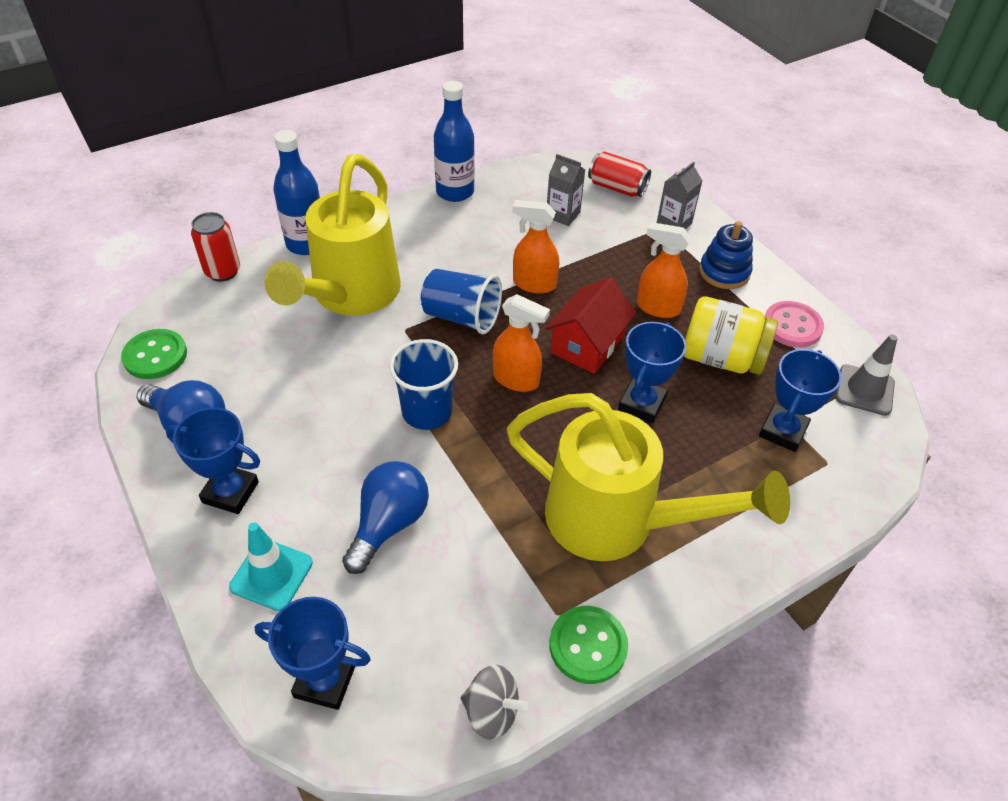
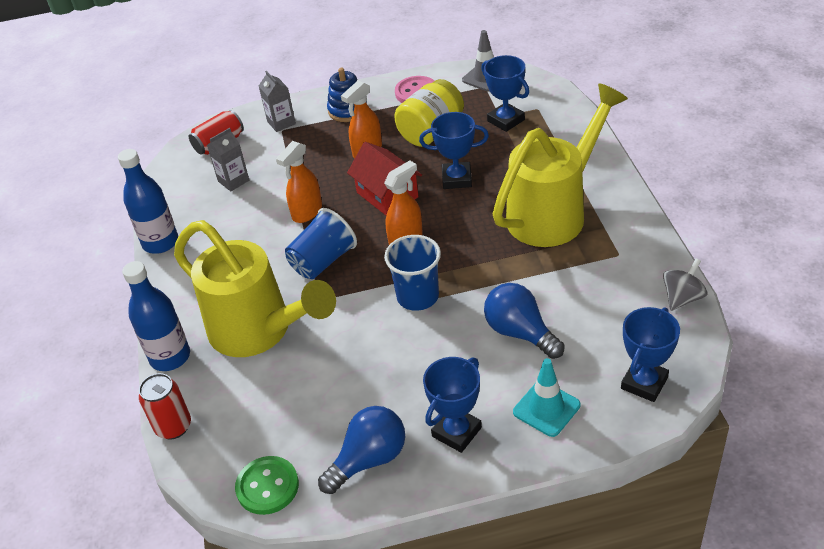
camera: 65 degrees left, 5 degrees down
(588, 646) = (644, 244): green button -> none
(641, 404) = (457, 179): blue trophy -> blue trophy turned 45 degrees counterclockwise

